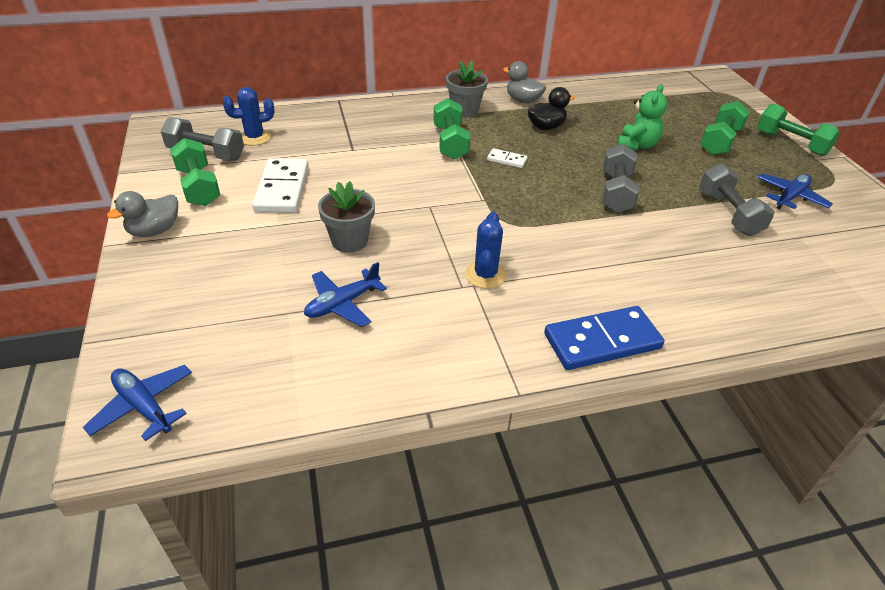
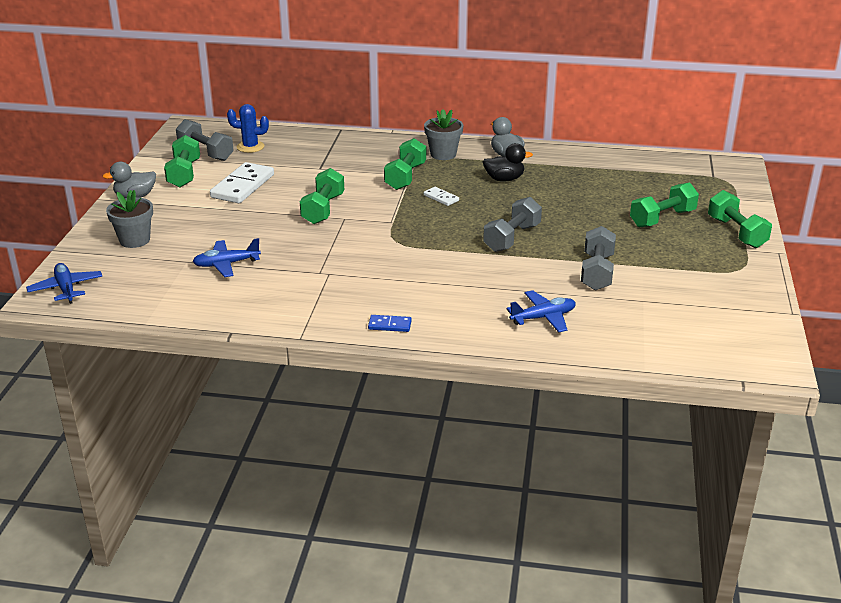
camera: 25 degrees right, 10 degrees down
(349, 241) = (263, 229): grey flower pot -> grey flower pot (135, 240)
(397, 200) = (323, 209): none -> green dumbbell
(485, 275) = (343, 269): blue cactus -> none
(602, 341) = (389, 325): blue domino -> blue domino, size x0.48
(636, 145) = (574, 207): green teddy bear -> none
(790, 197) = (674, 272): blue plane -> blue plane (543, 318)

